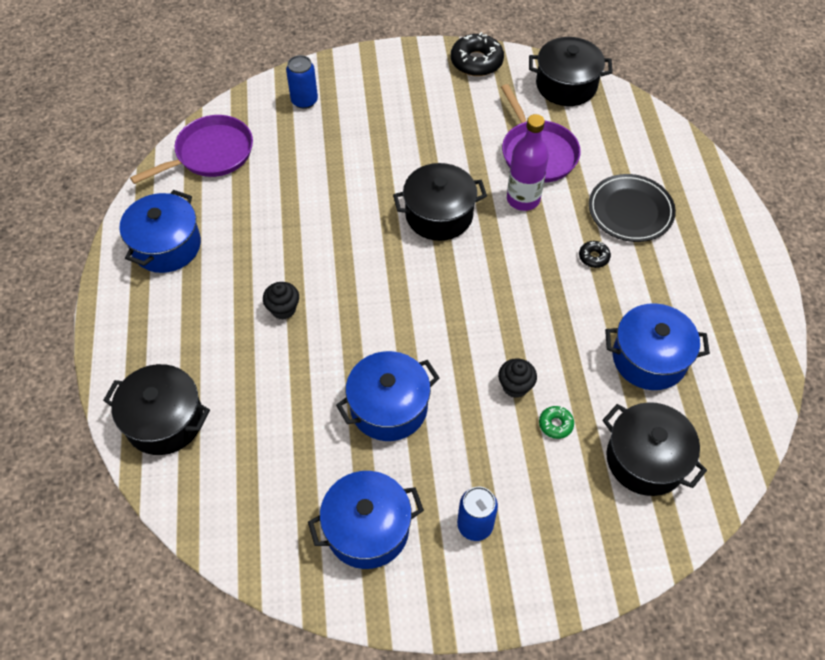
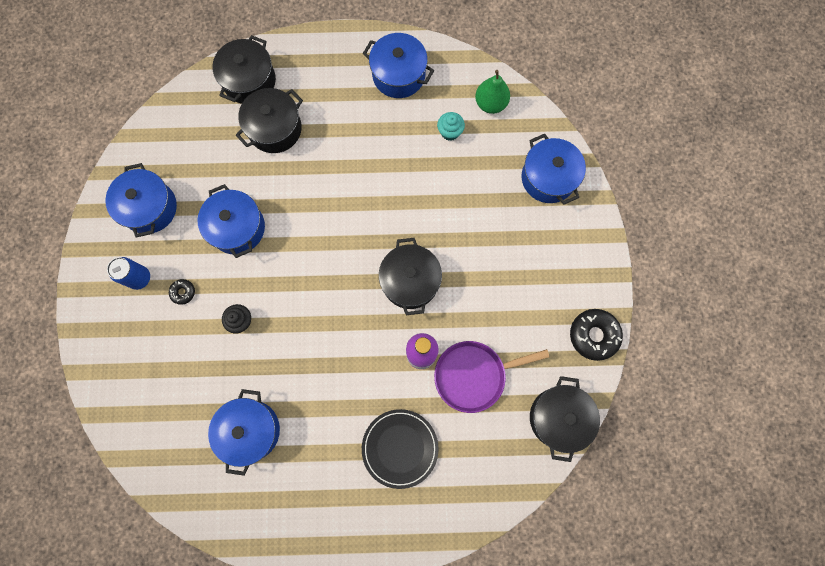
camera: 95 degrees right, 20 degrees up
(210, 154) = (490, 103): purple pan -> green pear
(247, 189) = (450, 132): none -> turquoise cupcake
(283, 309) = (331, 158): black cupcake -> none
(304, 101) = (548, 178): blue can -> blue pot
(555, 424) = (205, 346): green donut -> none
(593, 257) = (353, 405): black donut -> black donut (183, 292)
(645, 459) = (166, 408): black pot -> black pot (275, 129)

